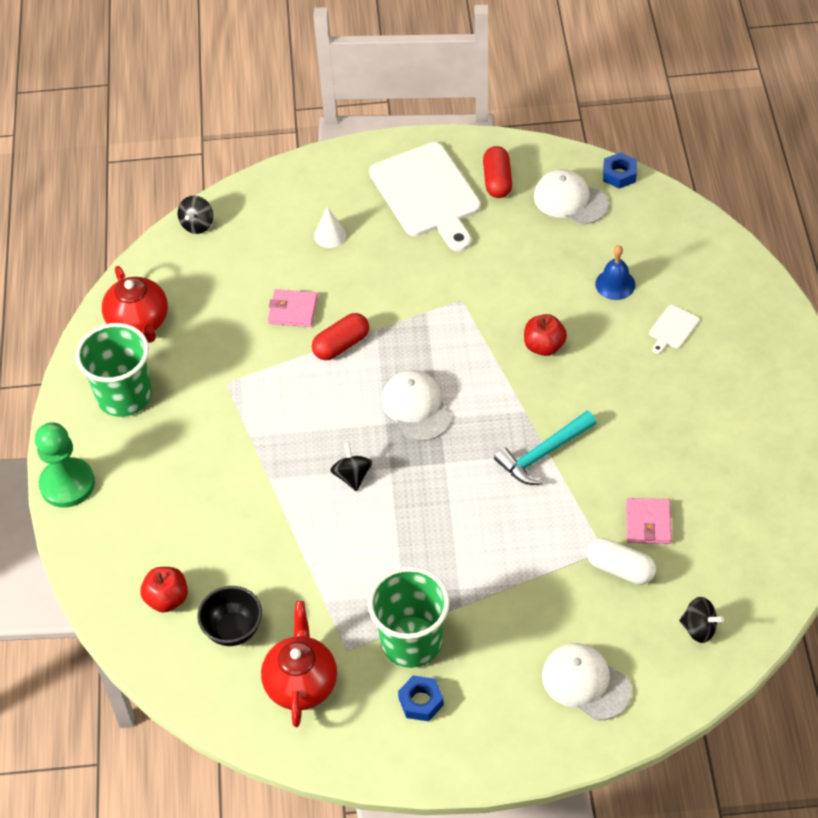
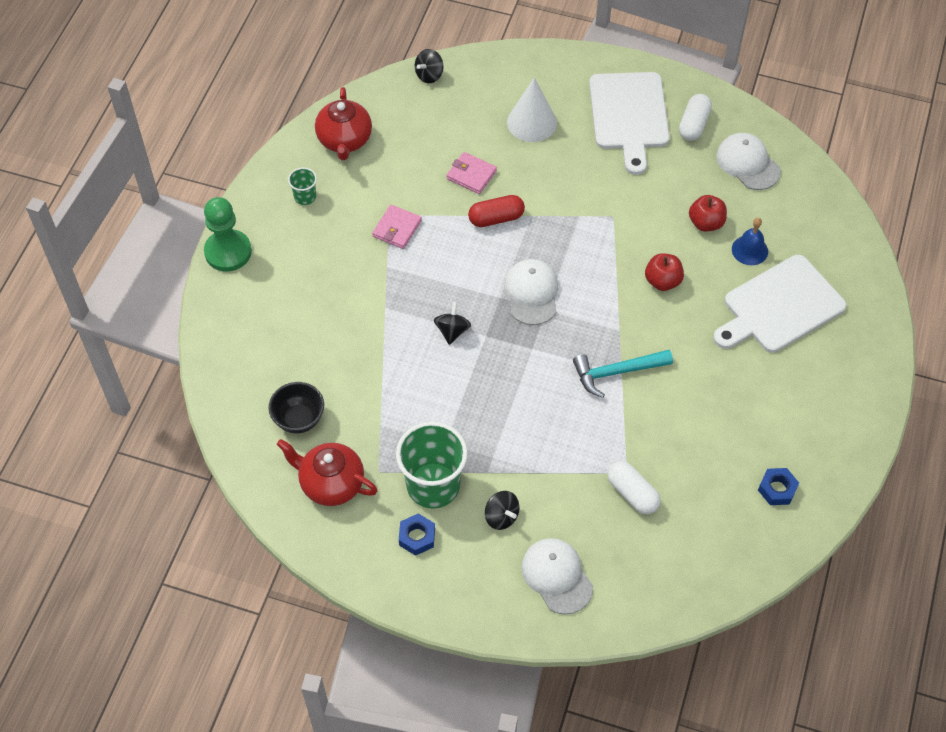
camera: 20 degrees right, 5 degrees up
(124, 396) = (305, 197): green cup -> green cup, size x0.46
(167, 599) = (260, 374): red apple -> red apple (706, 223)
(301, 683) = (331, 483): red teapot -> red teapot turned 90 degrees counterclockwise
(330, 235) = (532, 122): white cone -> white cone, size x1.74
(497, 181) = (694, 125): red capsule -> white capsule
(619, 174) = (801, 156): blue nut -> blue nut (777, 489)
(648, 523) = (675, 464): pink wallet -> pink wallet (397, 229)
(672, 329) = (780, 307): white cutting board -> white cutting board, size x2.45
(699, 628) = (673, 569): black spinning top -> black spinning top (501, 517)

